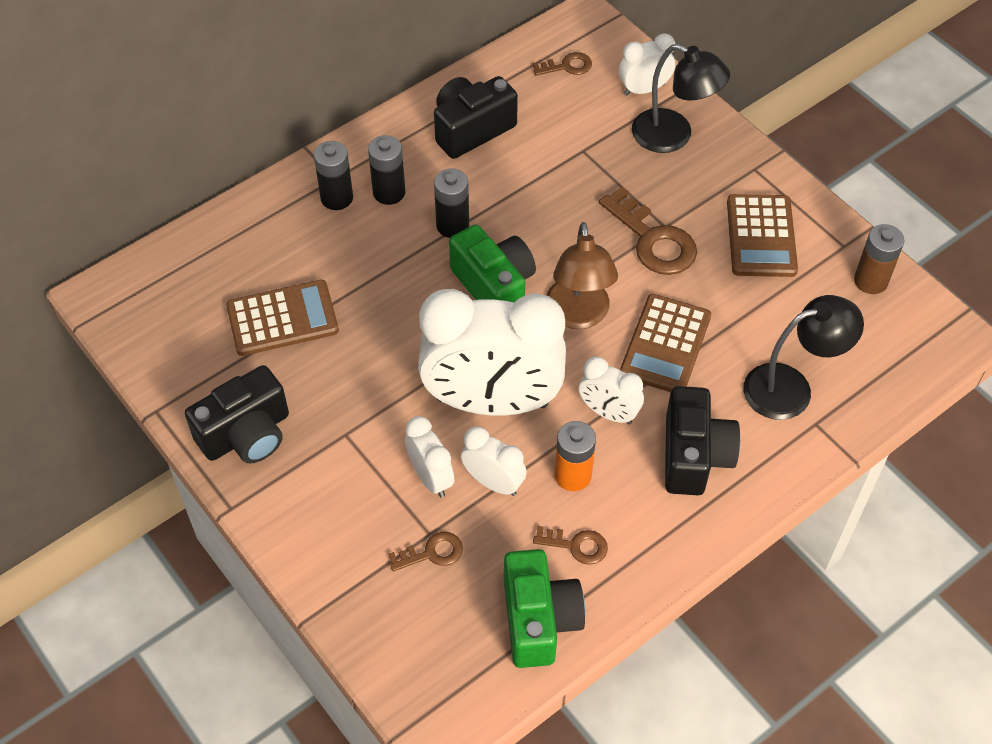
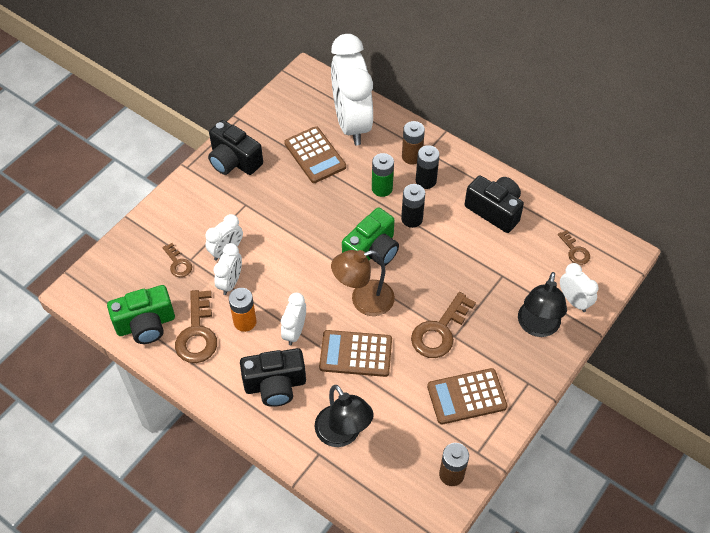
camera: 75 degrees right, 0 degrees up
(336, 198) = (412, 156): black battery -> brown battery
(383, 248) = (382, 188): none -> green battery
(492, 402) = (286, 269): white clock -> white clock (351, 123)
(576, 545) = (197, 333): brown key -> brown key, size x1.84

